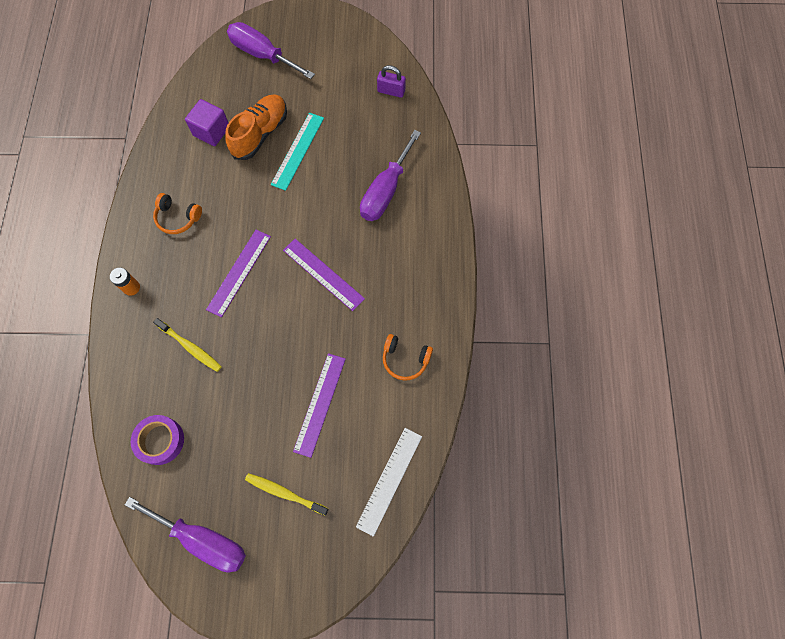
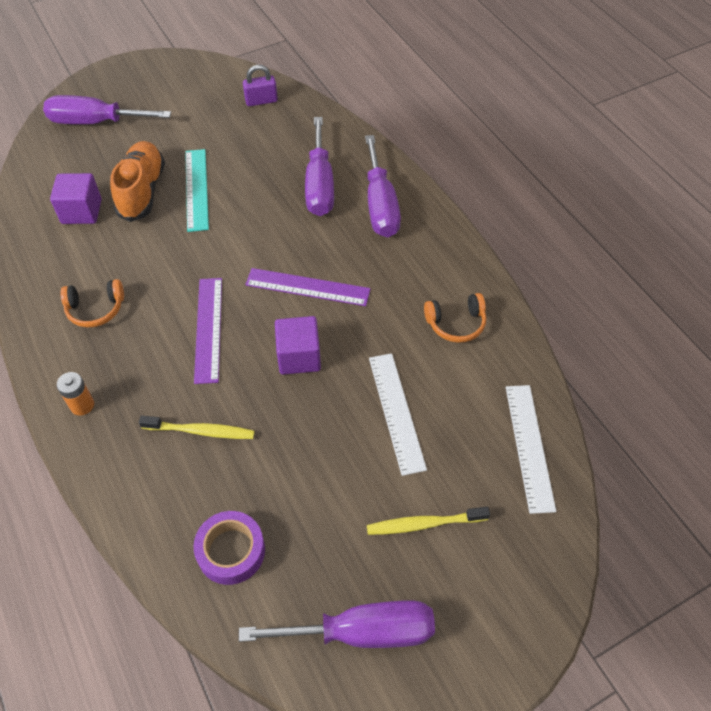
camera: 30 degrees left, 15 degrees down
(283, 326) = (299, 357): none -> purple cube
(320, 404) = (396, 412): purple ruler -> white ruler
(418, 231) = (380, 205): none -> purple screwdriver

